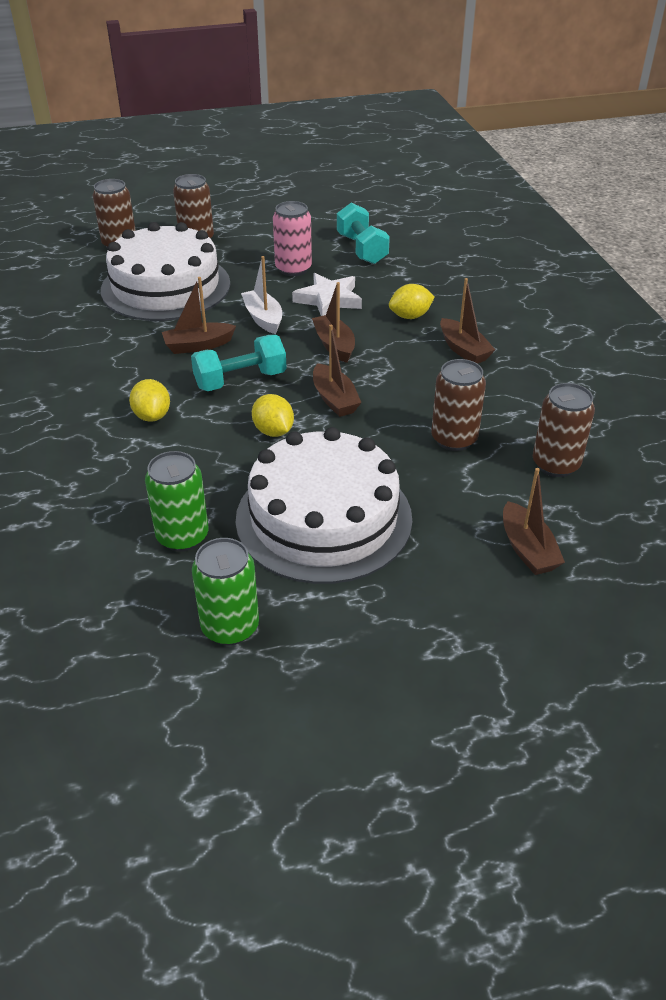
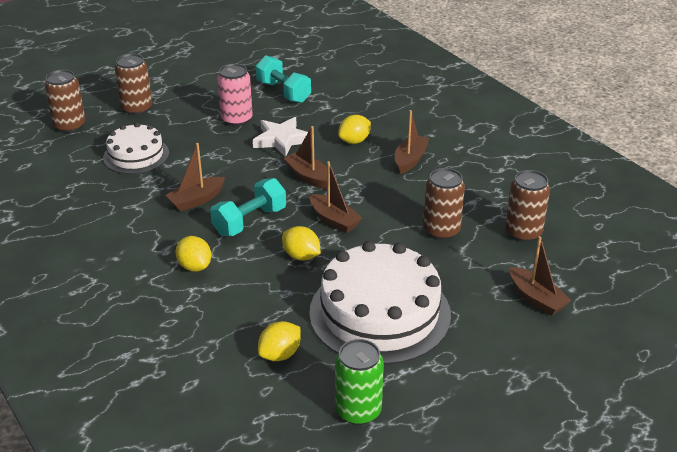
camera: 20 degrees left, 5 degrees down
(166, 286) = (136, 155): white cake -> white cake, size x0.57
(182, 536) = (280, 354): green can -> yellow lemon
(263, 318) = (237, 166): white boat -> none
(463, 350) = (410, 160): brown boat -> brown boat turned 105 degrees counterclockwise

